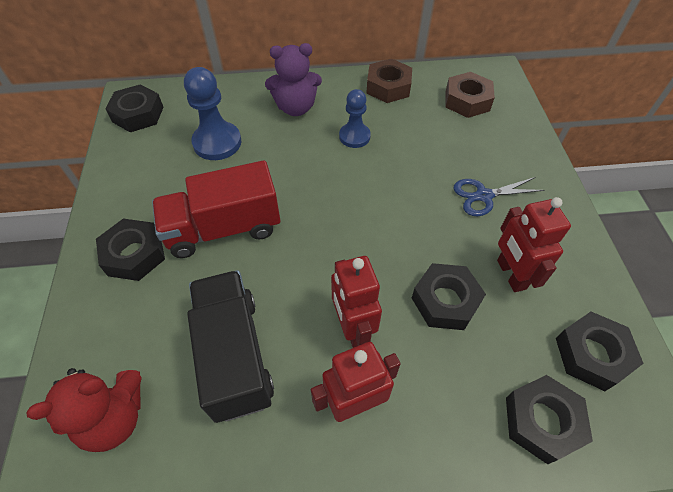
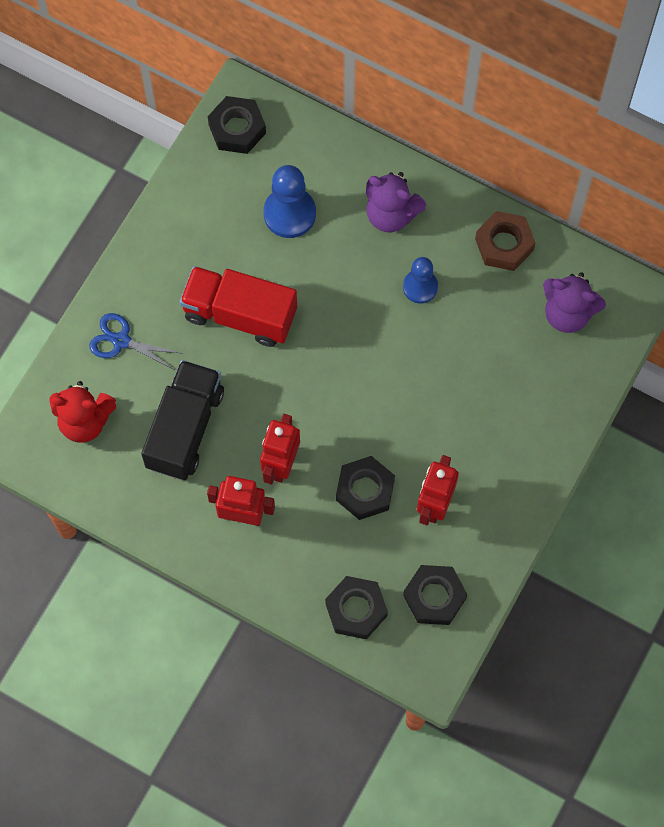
camera: 35 degrees right, 15 degrees up
(134, 254) = (158, 295): black nut -> none
(467, 101) = (567, 313): brown nut -> purple teddy bear
(484, 196) = (481, 425): blue scissors -> blue scissors (121, 341)

